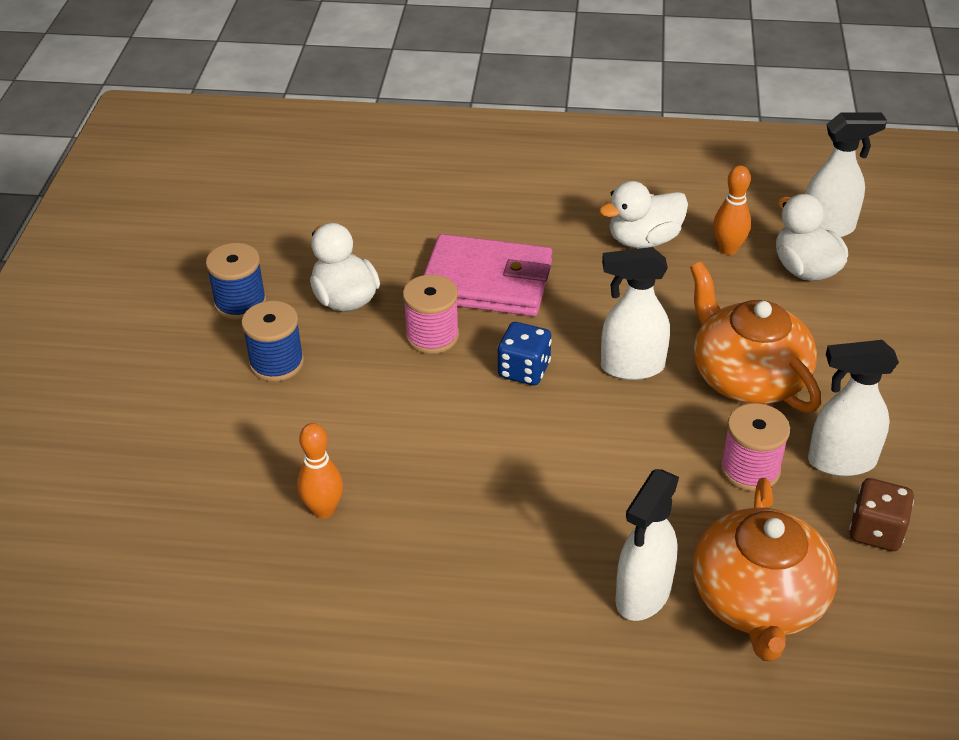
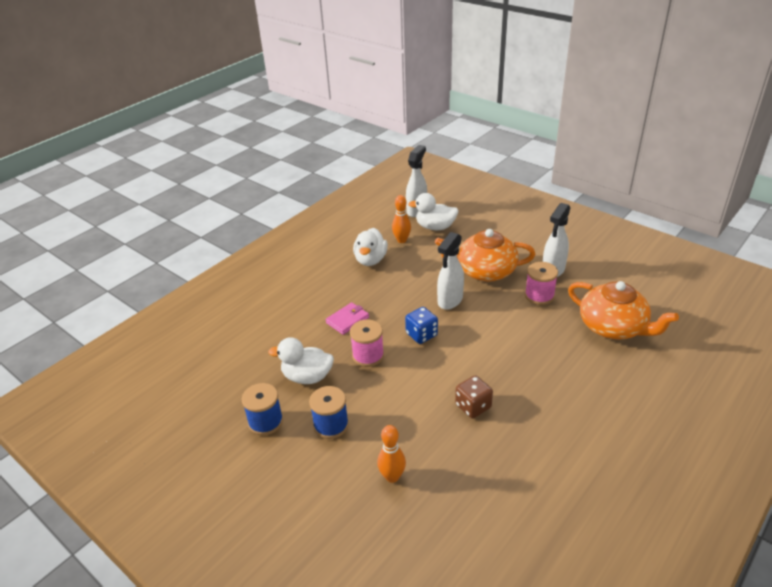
camera: 55 degrees left, 5 degrees down
(323, 510) = (459, 449): orange bowling pin -> orange bowling pin (392, 477)
(487, 282) = (347, 320): pink wallet -> pink wallet, size x0.51
(642, 595) = (590, 359): white spray bottle -> none
(876, 531) = (596, 279): brown dice -> brown dice (473, 406)

